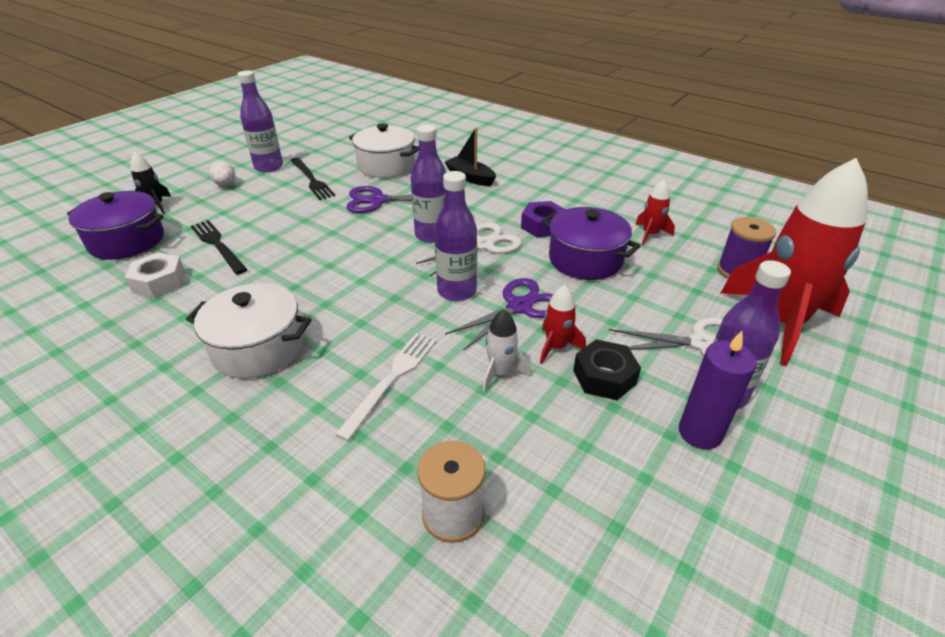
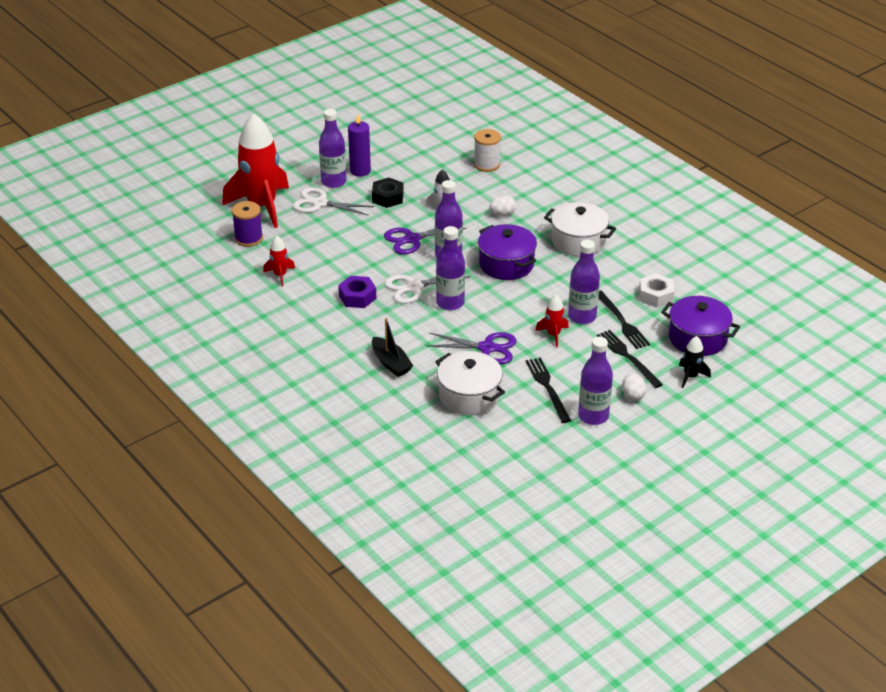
camera: 165 degrees left, 0 degrees up
(221, 213) = (627, 357): none -> black fork
(268, 243) = (582, 317): none -> purple bottle
(391, 379) = (502, 214): white fork -> white egg
(556, 347) = (404, 214): red rocket -> red rocket (553, 335)
(585, 260) = (346, 263): purple pot -> purple pot (506, 264)

